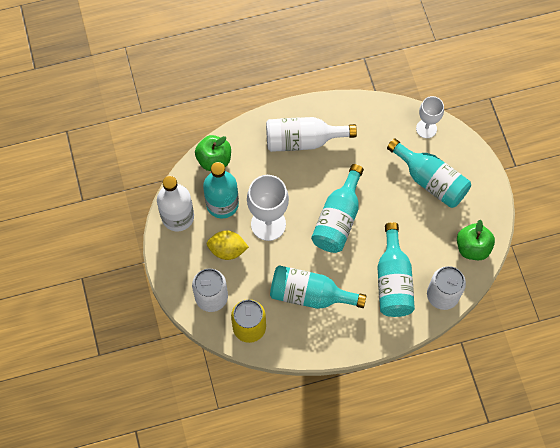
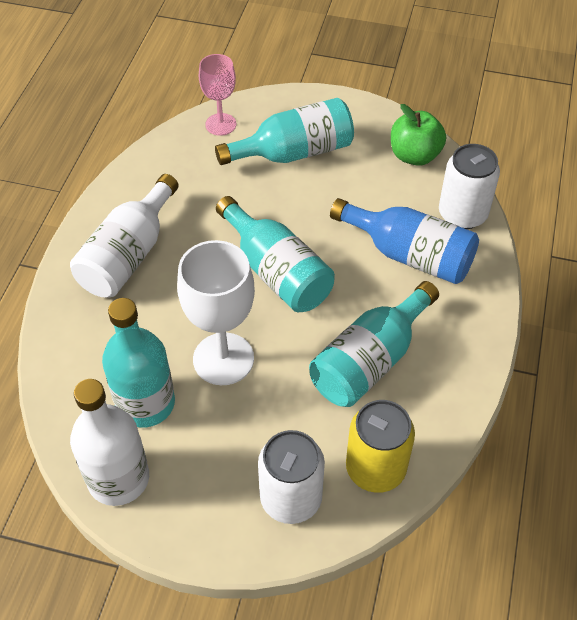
camera: 60 degrees left, 15 degrees down
(214, 159) = (65, 378): green apple -> none
(227, 250) = (226, 434): yellow lemon -> none
(393, 281) = (409, 255): turquoise bottle -> blue bottle
(426, 128) = (220, 124): white goblet -> pink goblet

